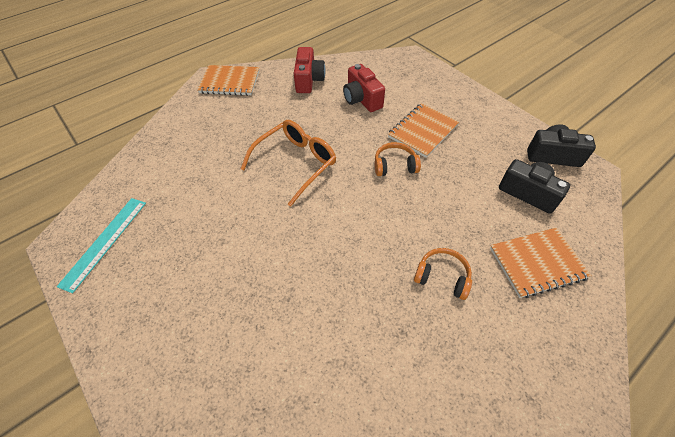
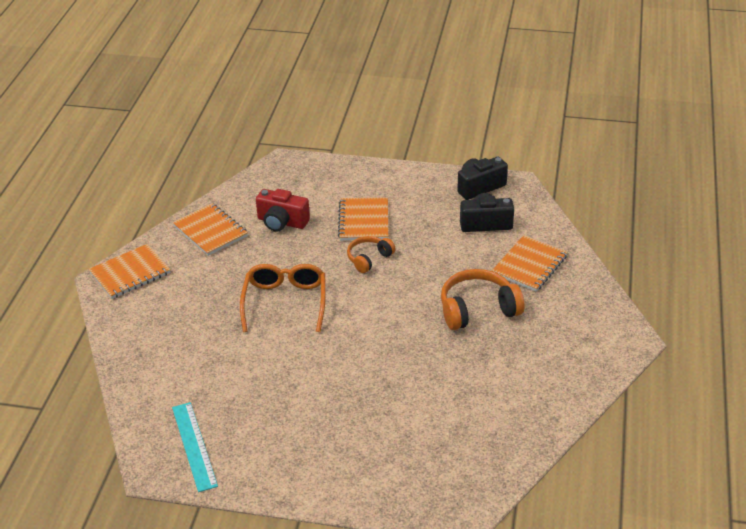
camera: 40 degrees left, 15 degrees down
(309, 80) = (210, 231): red camera -> orange notebook
(442, 277) = (478, 309): orange headphones -> orange headphones, size x1.66

